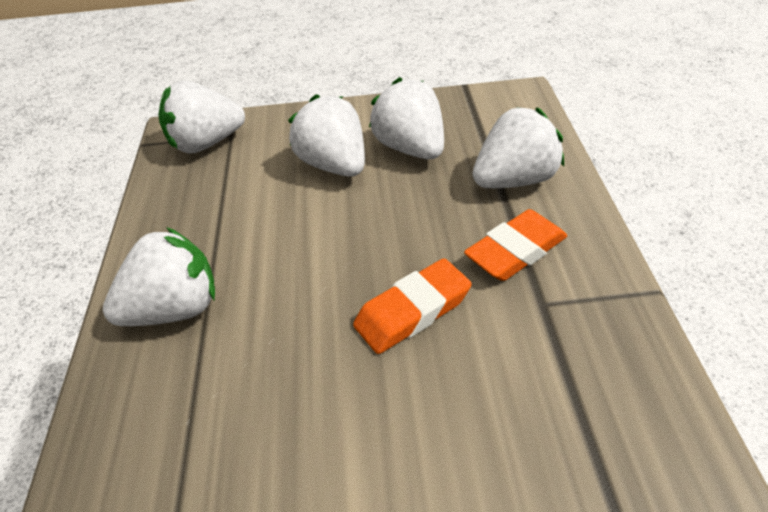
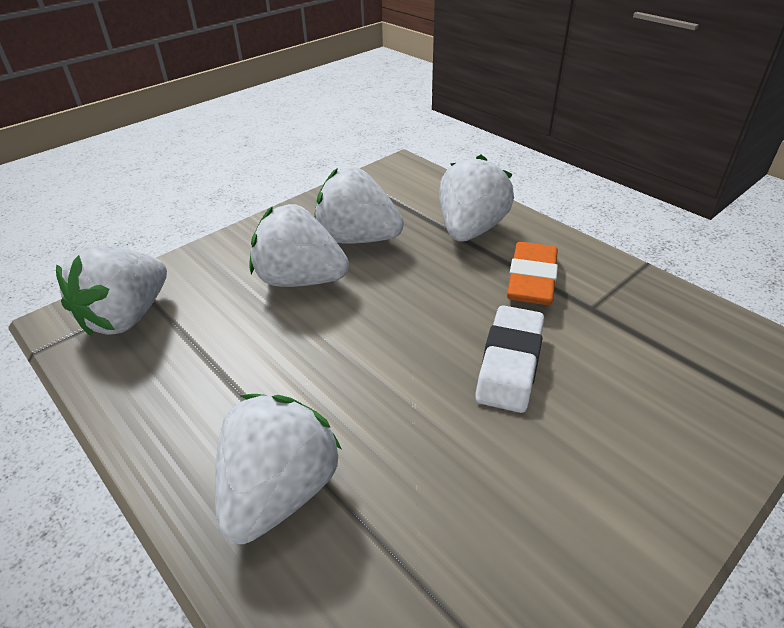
camera: 40 degrees left, 5 degrees down
(412, 311) = (510, 364): orange eraser -> white eraser

